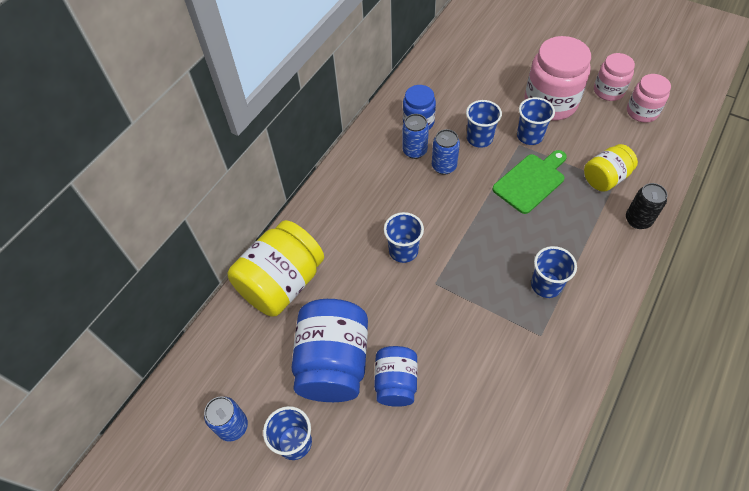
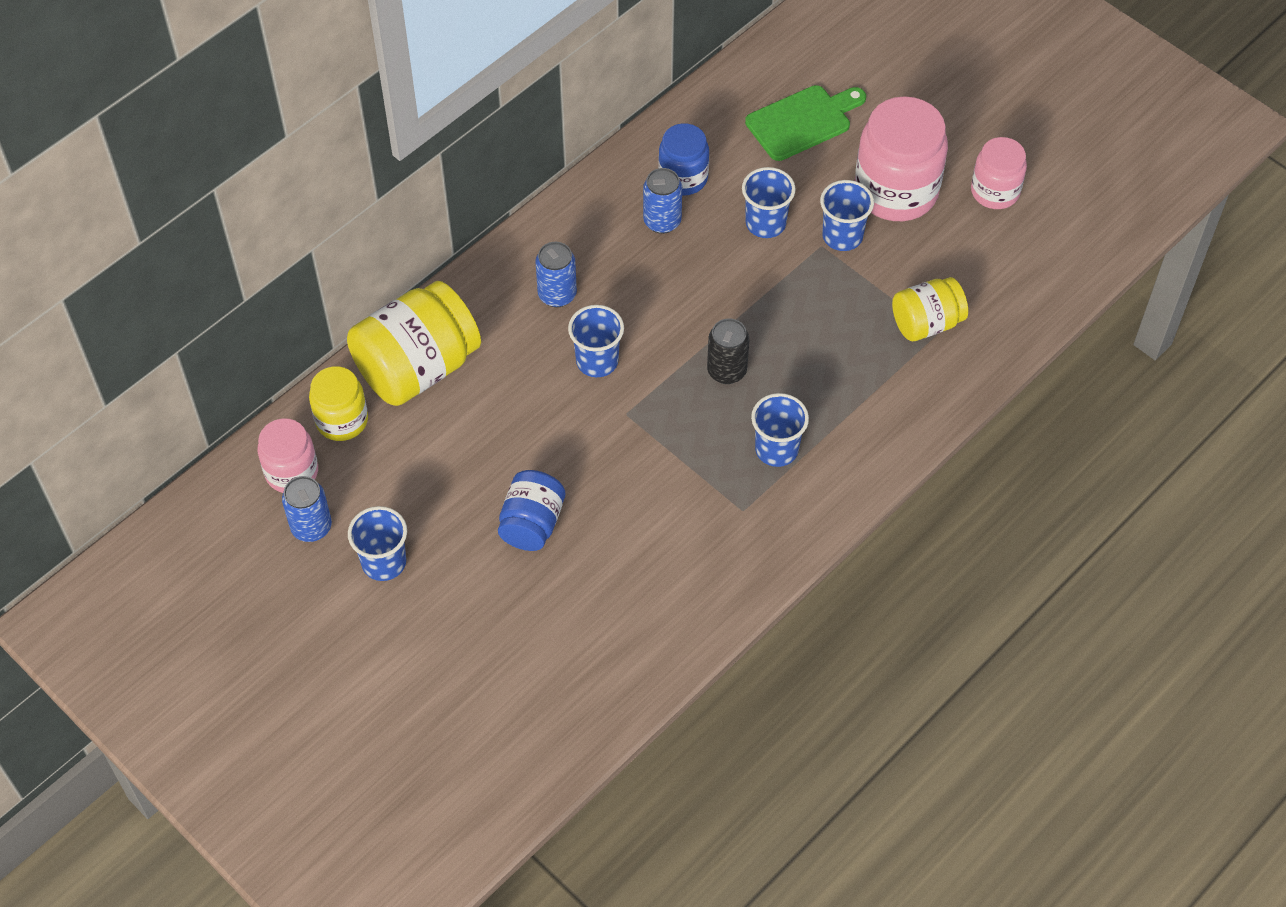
camera: 10 degrees right, 0 degrees up
(237, 335) = (342, 420): none -> yellow jar
(333, 363) = (458, 482): blue jar -> none
(444, 166) = (697, 254): blue can -> blue can (557, 294)
(531, 181) = (815, 304): green cutting board -> green cutting board (803, 121)
(638, 220) = (945, 392): black can -> black can (726, 371)
(642, 112) = (1030, 236): pink jar -> pink jar (292, 472)

